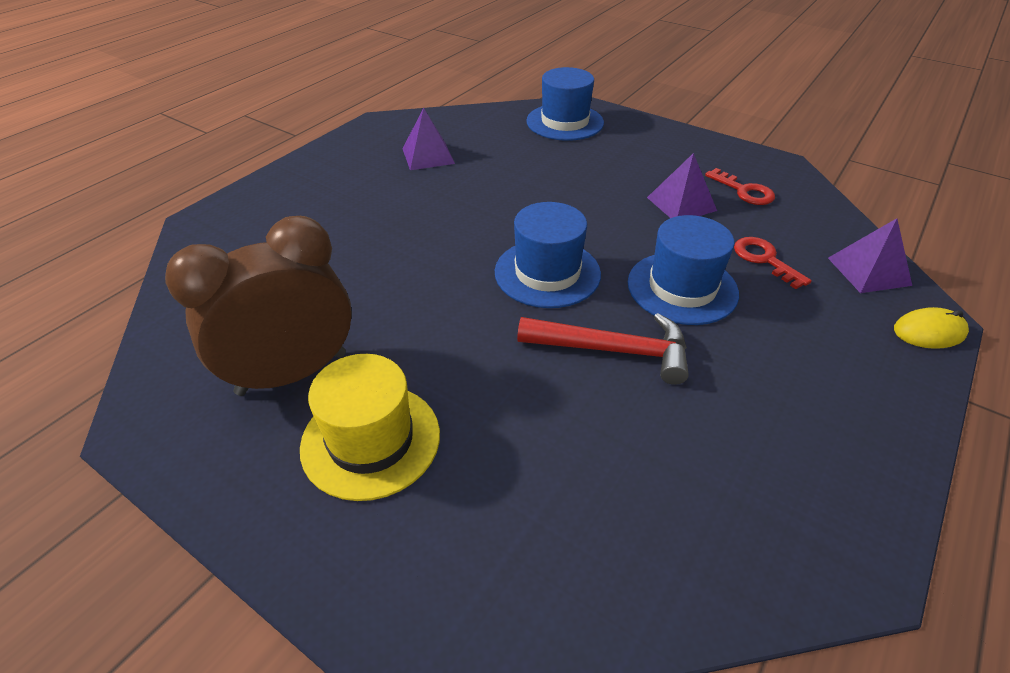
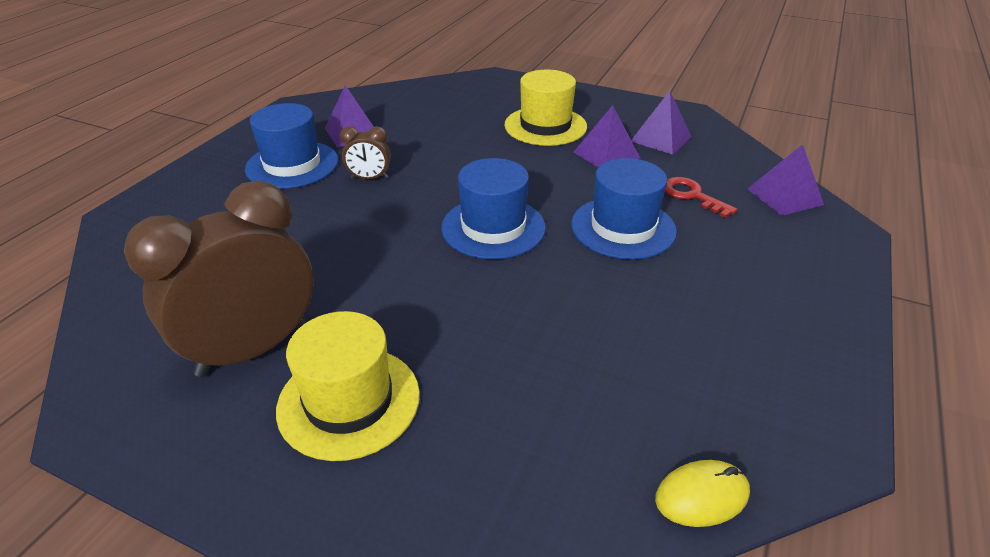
camera: 10 degrees left, 5 degrees down
(435, 206) = (369, 178): none -> brown clock
(565, 122) = (481, 92): blue hat -> blue hat (292, 165)
(614, 350) = (571, 289): red hammer -> none
(623, 165) = (545, 126): none -> yellow hat
(744, 191) = (661, 139): red key -> purple pyramid
(929, 332) = (846, 242): yellow mouse -> yellow mouse (701, 496)

